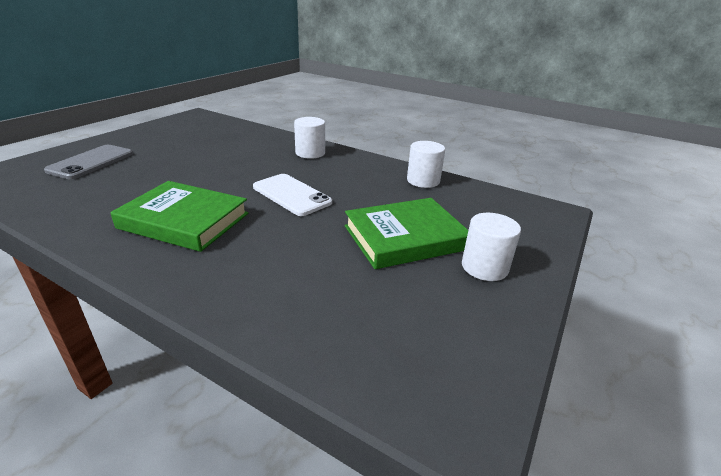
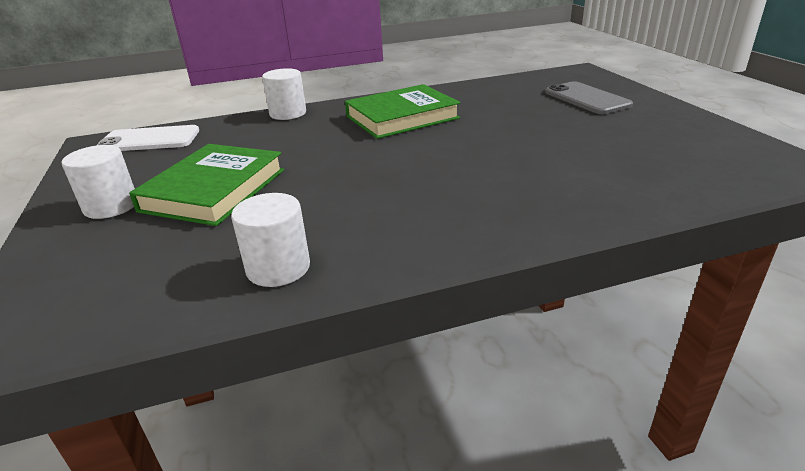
camera: 135 degrees right, 0 degrees up
(291, 195) = (384, 164): white phone -> white phone (149, 140)
(310, 153) = (503, 212): white cylinder -> white cylinder (288, 113)

